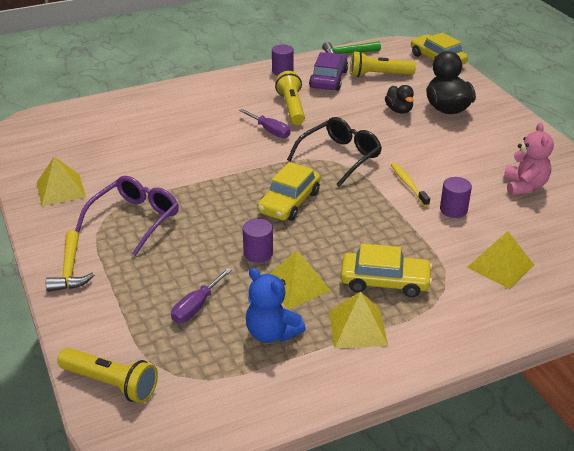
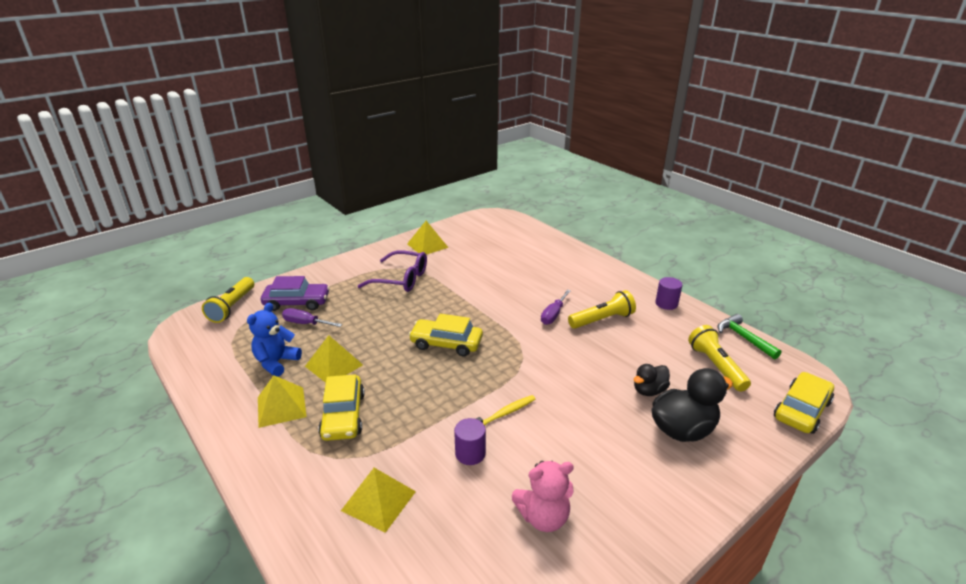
camera: 75 degrees right, 5 degrees down
(70, 270) = (341, 269): yellow hammer -> none
(258, 253) = (371, 339): purple cylinder -> none
(328, 79) = (675, 333): purple car -> purple car (297, 302)
(340, 157) = (532, 361): black glasses -> none

